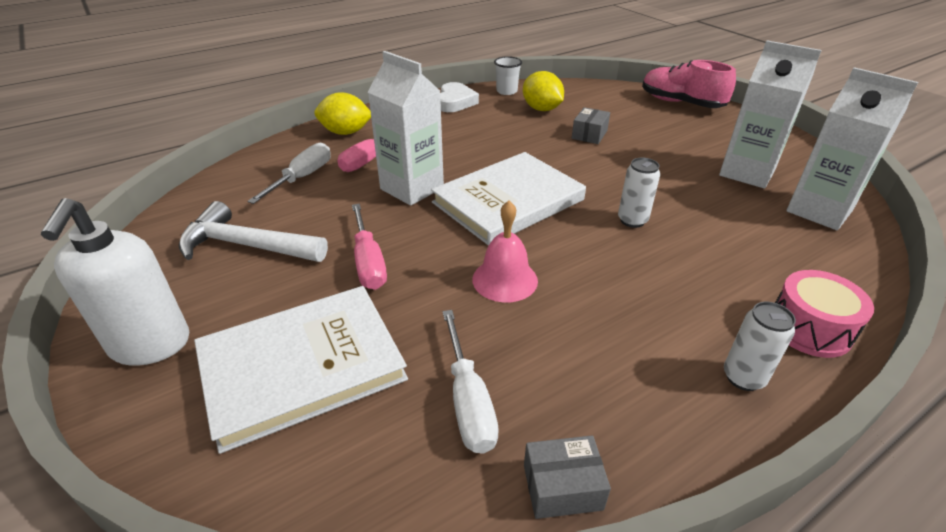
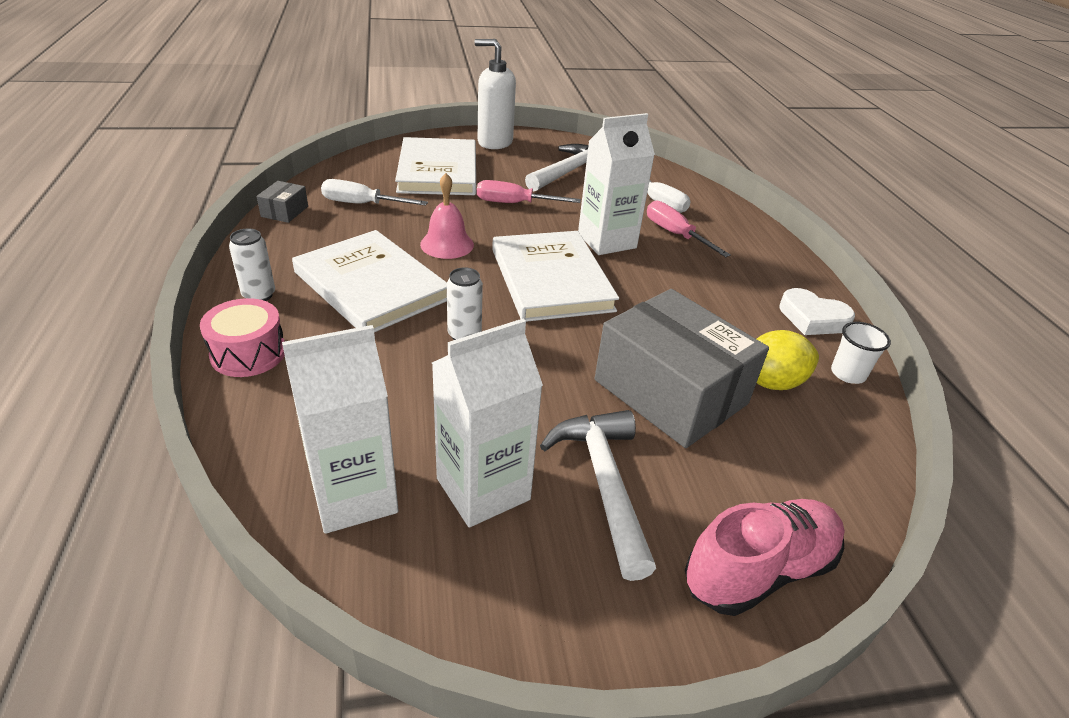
camera: 110 degrees right, 0 degrees up
(346, 132) = (740, 234): yellow lemon -> none
(589, 134) = (670, 392): grey box -> grey box, size x2.43
(631, 300) = (371, 286): none -> white book
(689, 141) = (604, 484): none -> white hammer

